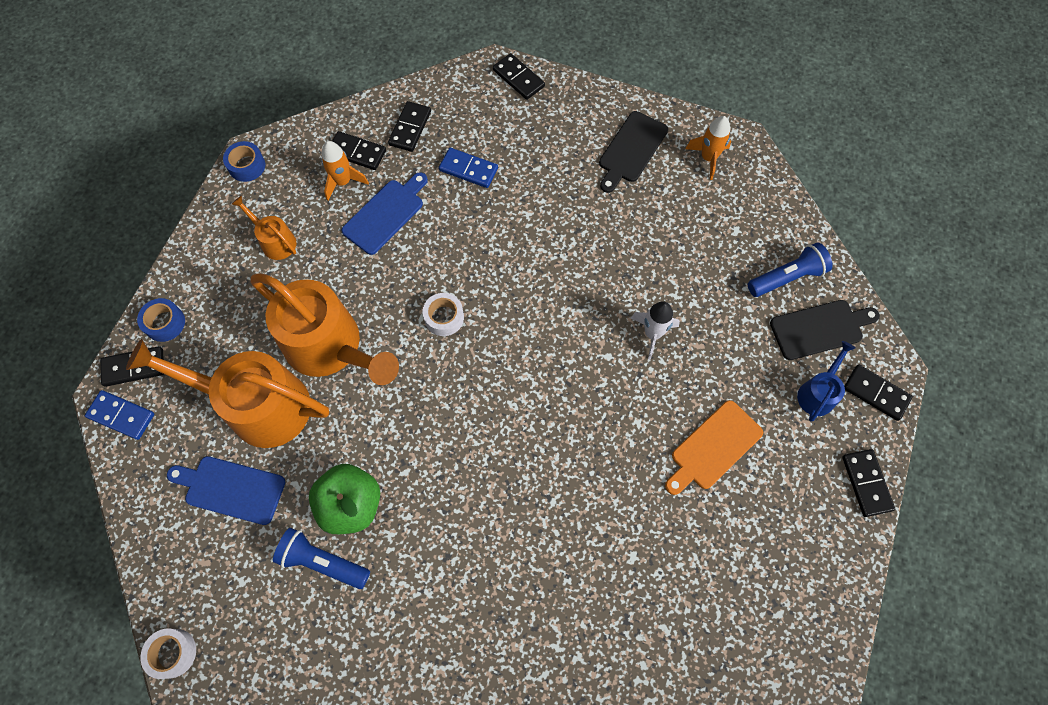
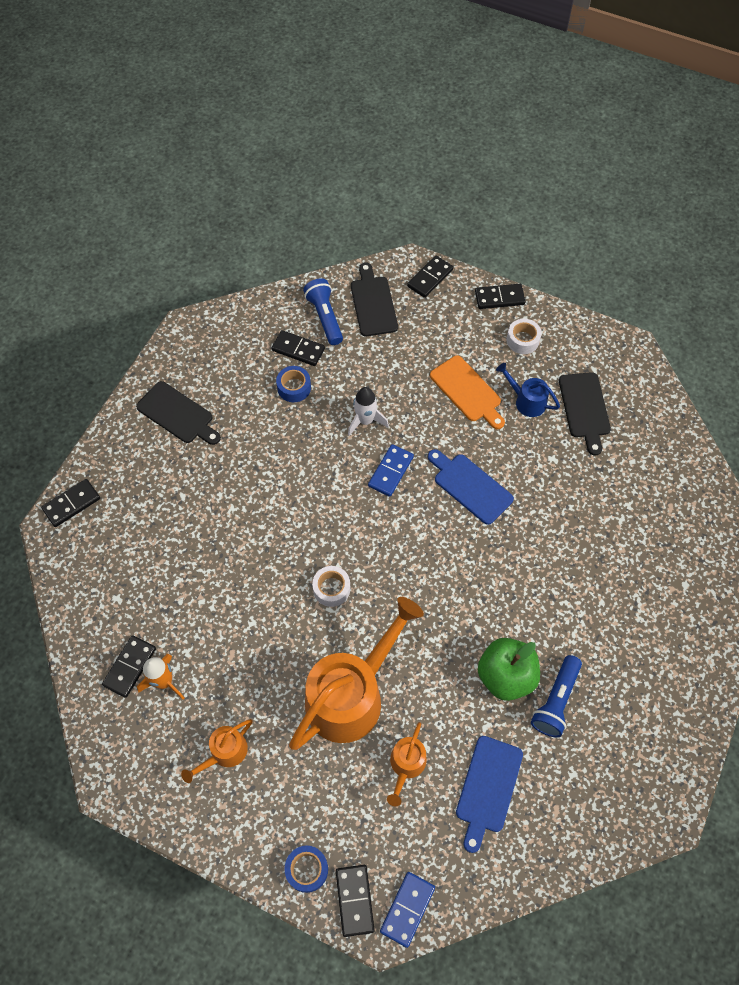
camera: 85 degrees left, 5 degrees down
(173, 653) = (636, 835): white tape -> white tape (522, 340)
(247, 166) = (123, 787): blue tape -> blue tape (294, 388)
(257, 405) = (406, 766): orange watering can -> orange watering can, size x0.47
(386, 214) = (210, 639): blue cutting board -> blue cutting board (470, 486)
(410, 128) = (110, 612): black domino -> black domino (298, 350)
(468, 169) = (172, 558): blue domino -> blue domino (391, 471)
(708, 158) = (199, 355): orange rocket -> none
(714, 600) = (584, 408): none -> black cutting board
(818, 392) = (426, 314): blue watering can -> blue watering can (526, 401)

